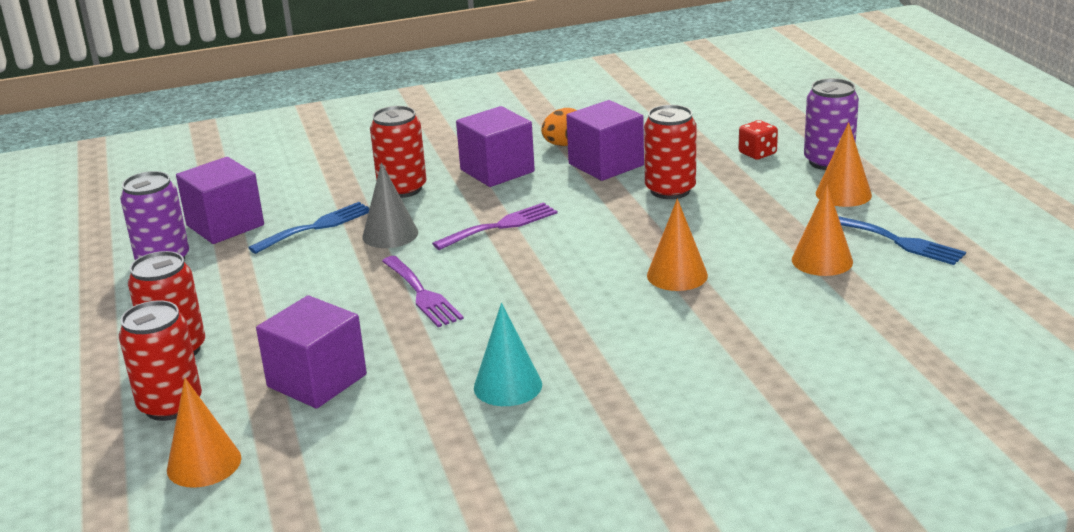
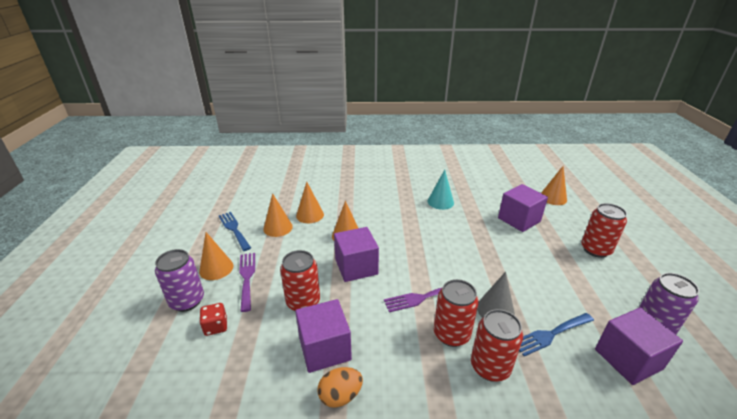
camera: 165 degrees left, 5 degrees up
(170, 405) = (580, 222): red can -> red can (451, 334)
(422, 294) = (474, 254): purple fork -> purple fork (247, 277)
(497, 171) = (409, 369): purple cube -> purple cube (356, 267)
(786, 294) = (310, 215): none -> orange cone

